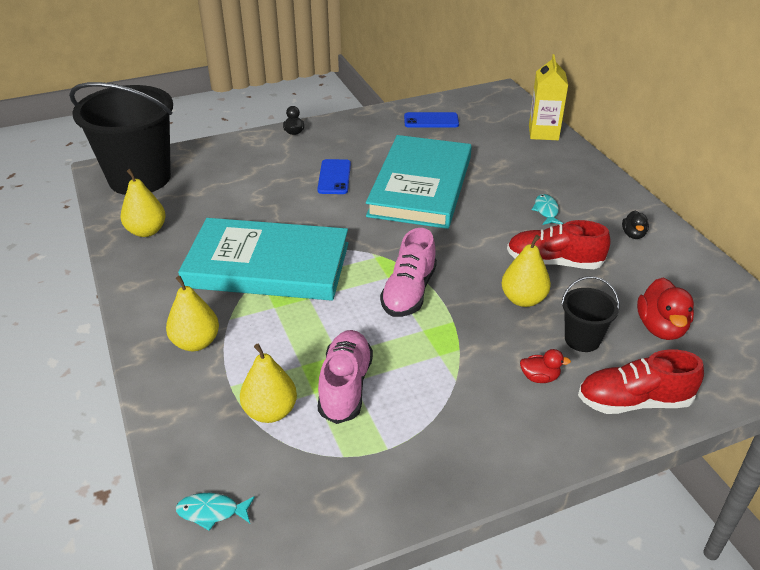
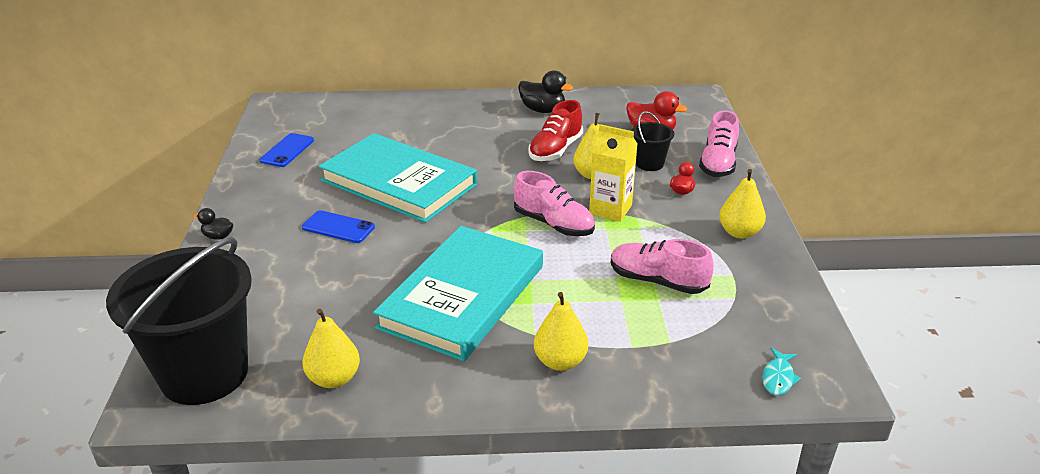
camera: 70 degrees left, 5 degrees down
(270, 411) = (673, 327): yellow pear -> yellow pear (739, 232)
(543, 133) = (368, 104): yellow carton -> yellow carton (610, 209)
(546, 211) = (486, 134): turquoise fish -> none
(633, 234) = (543, 110): black duck -> black duck, size x1.78
(633, 401) = (718, 163): red shoe -> pink shoe

